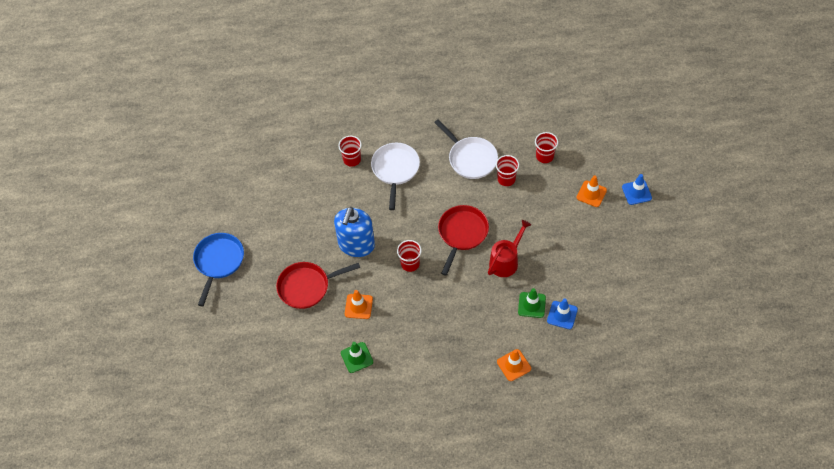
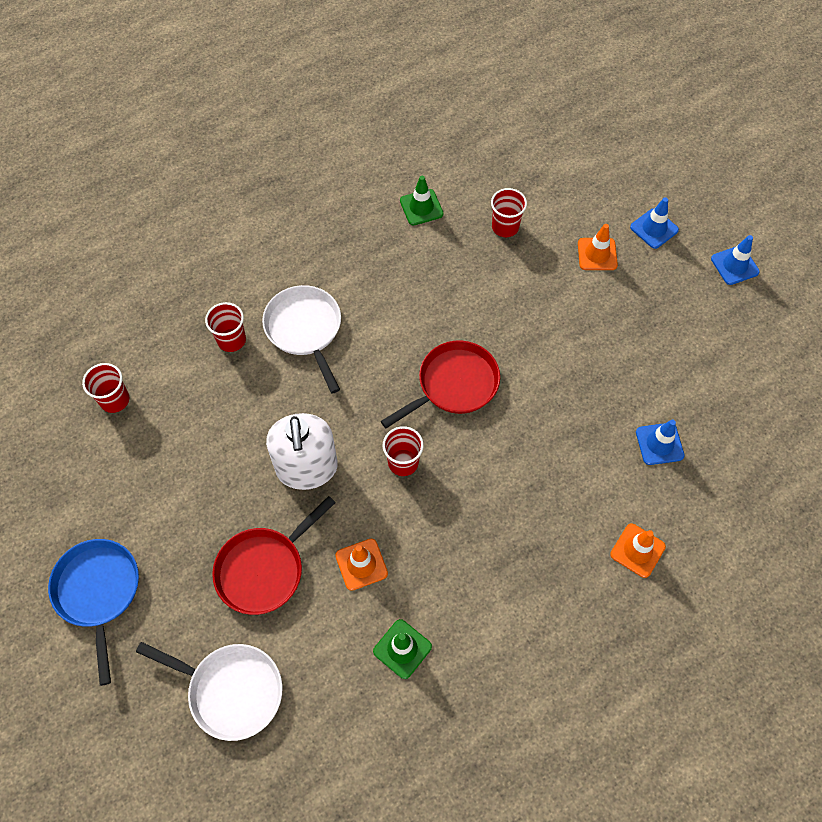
camera: 30 degrees left, 5 degrees up
(356, 245) = (307, 468): blue soap dispenser -> white soap dispenser
(462, 234) = (453, 385): red pan -> red pan turned 60 degrees clockwise
(470, 158) = (405, 270): white pan -> white pan (230, 690)
(506, 179) = (471, 279): red cup -> red cup (114, 400)
(506, 261) = (538, 399): red watering can -> none
(531, 305) = (610, 448): green traffic cone -> green traffic cone (421, 207)
(674, 234) = (734, 265): none -> blue traffic cone

